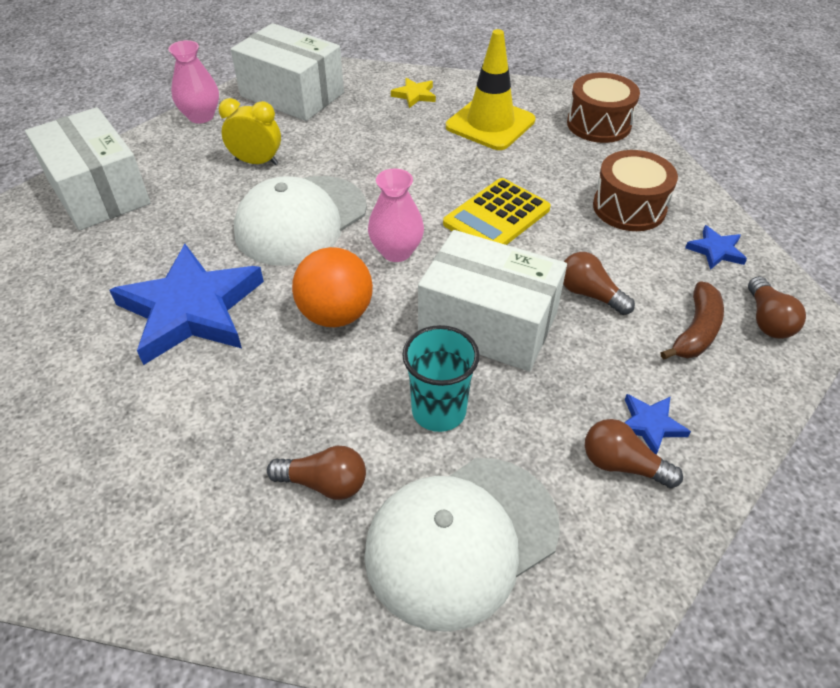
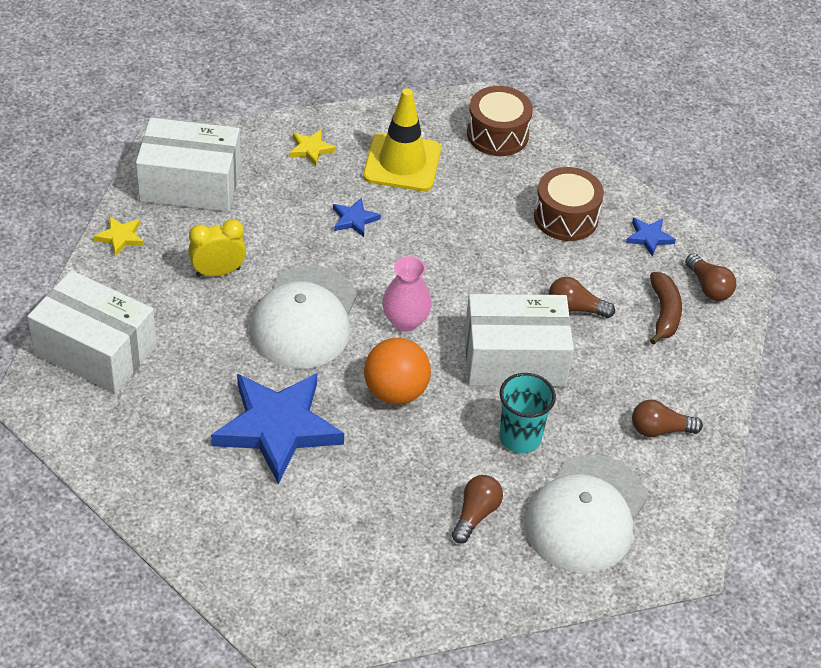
camera: 30 degrees left, 0 degrees up
(201, 116) = (120, 237): pink vase -> yellow star
(324, 483) = (475, 514): brown light bulb -> brown light bulb turned 45 degrees counterclockwise
(497, 216) = (465, 261): yellow calculator -> none
(650, 425) = (664, 396): blue star -> blue star (354, 219)

